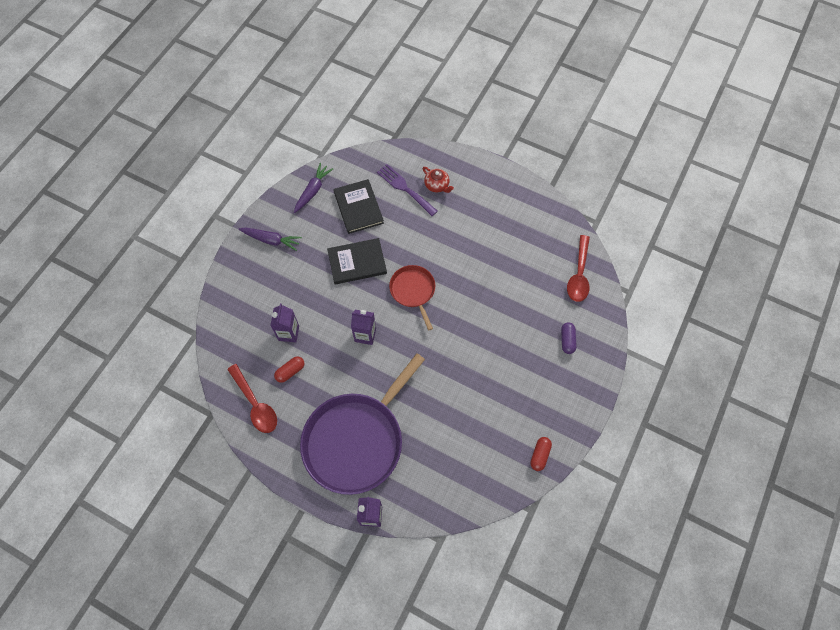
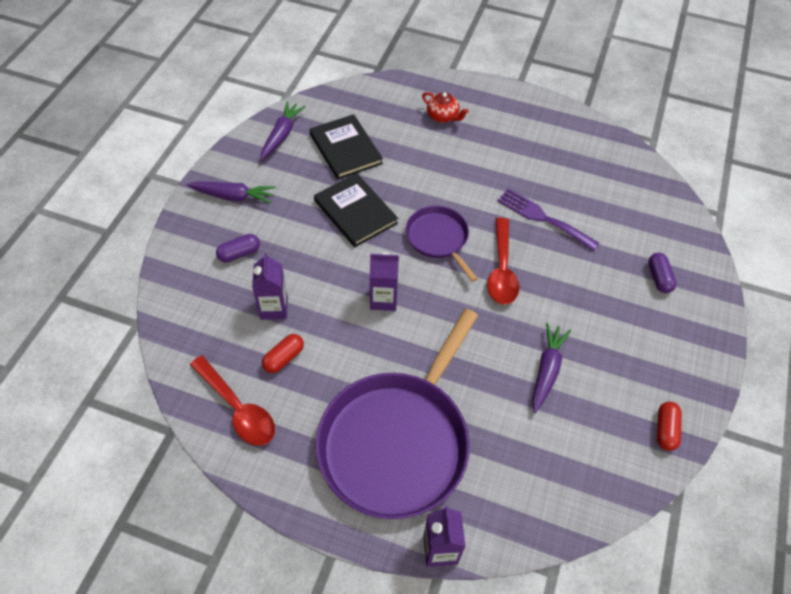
camera: 10 degrees left, 10 degrees down
(270, 287) = (239, 253): none -> purple capsule
(357, 262) = (355, 212): black book -> black book turned 75 degrees clockwise
(404, 188) = (402, 123): purple fork -> purple fork (542, 218)
(413, 291) = (438, 239): red pan -> purple pan
(468, 402) = (547, 370): none -> purple carrot
(579, 275) = (650, 199): red spoon -> red spoon (502, 270)

